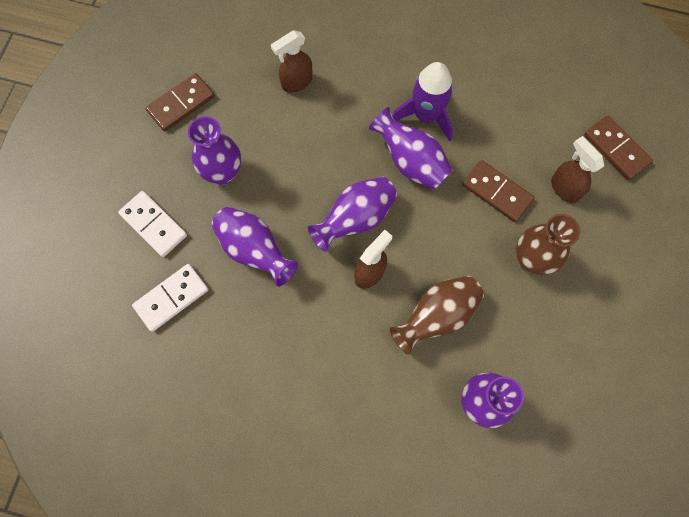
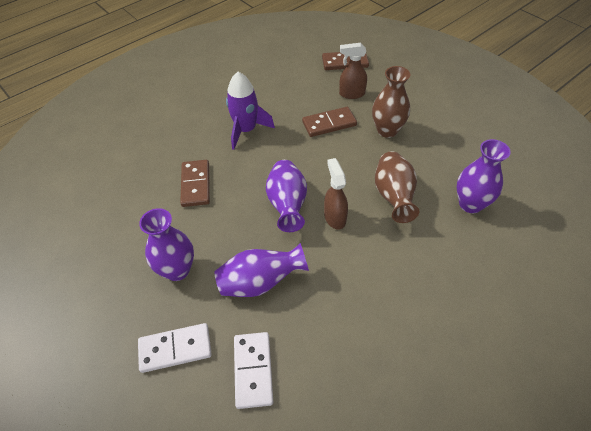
camera: 55 degrees left, 20 degrees down
(181, 104) = (91, 269): brown domino -> brown domino (196, 184)
(296, 82) = (152, 185): brown spray bottle -> none
(410, 162) = (271, 154): purple vase -> none

